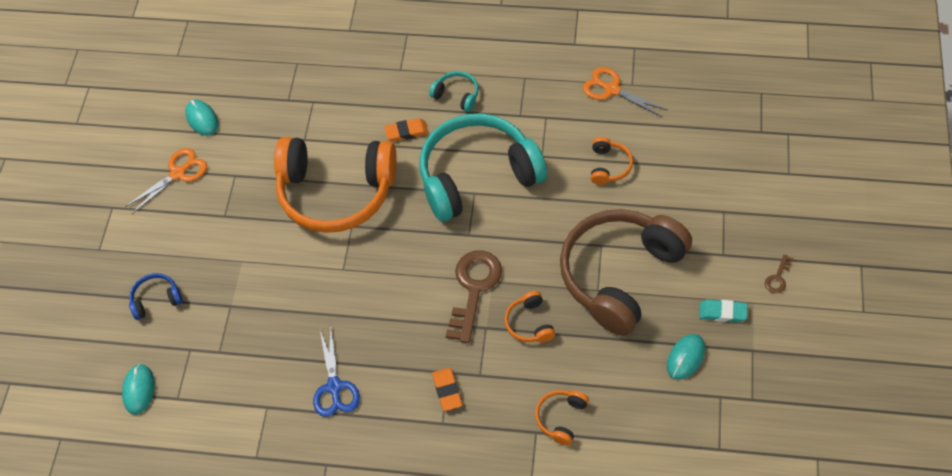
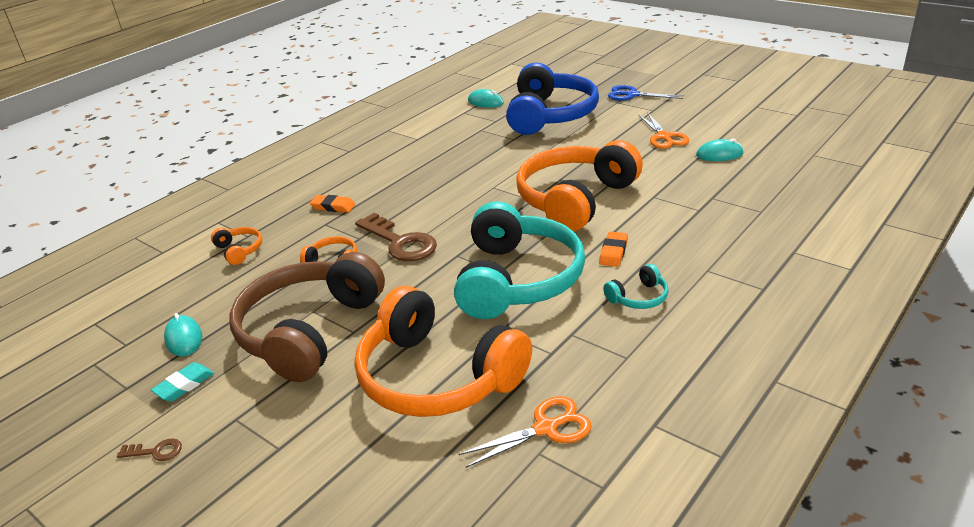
camera: 120 degrees right, 25 degrees down
(156, 299) = (550, 115): blue headphones -> blue headphones, size x2.47
(334, 387) = (398, 164): blue scissors -> blue scissors (632, 95)
(609, 166) = (437, 376): orange headphones -> orange headphones, size x2.47
(620, 275) = (309, 331): brown headphones -> brown headphones turned 135 degrees counterclockwise
(778, 277) = (155, 451): brown key -> brown key turned 120 degrees clockwise

